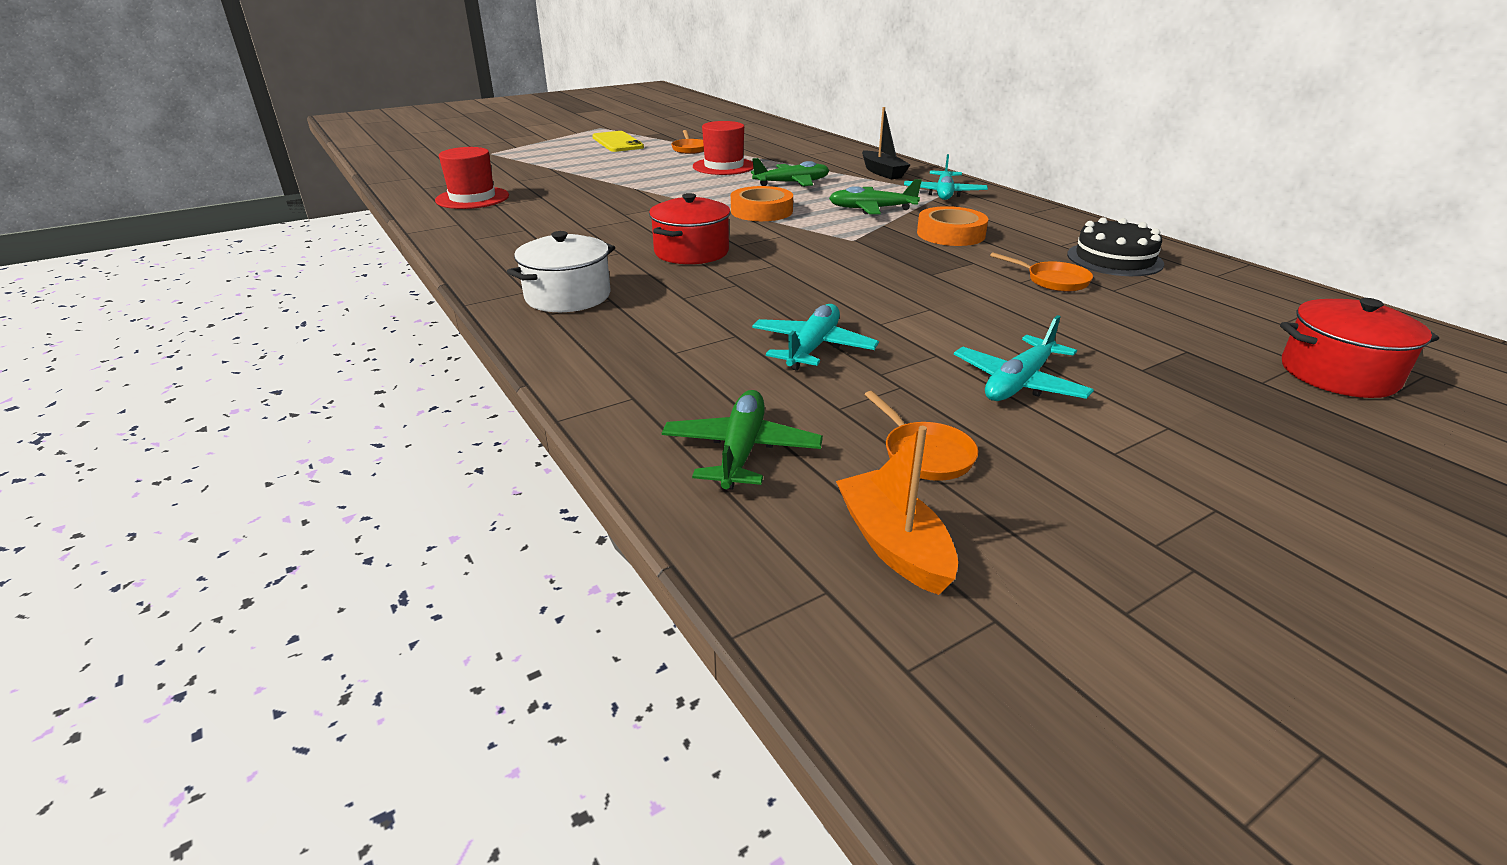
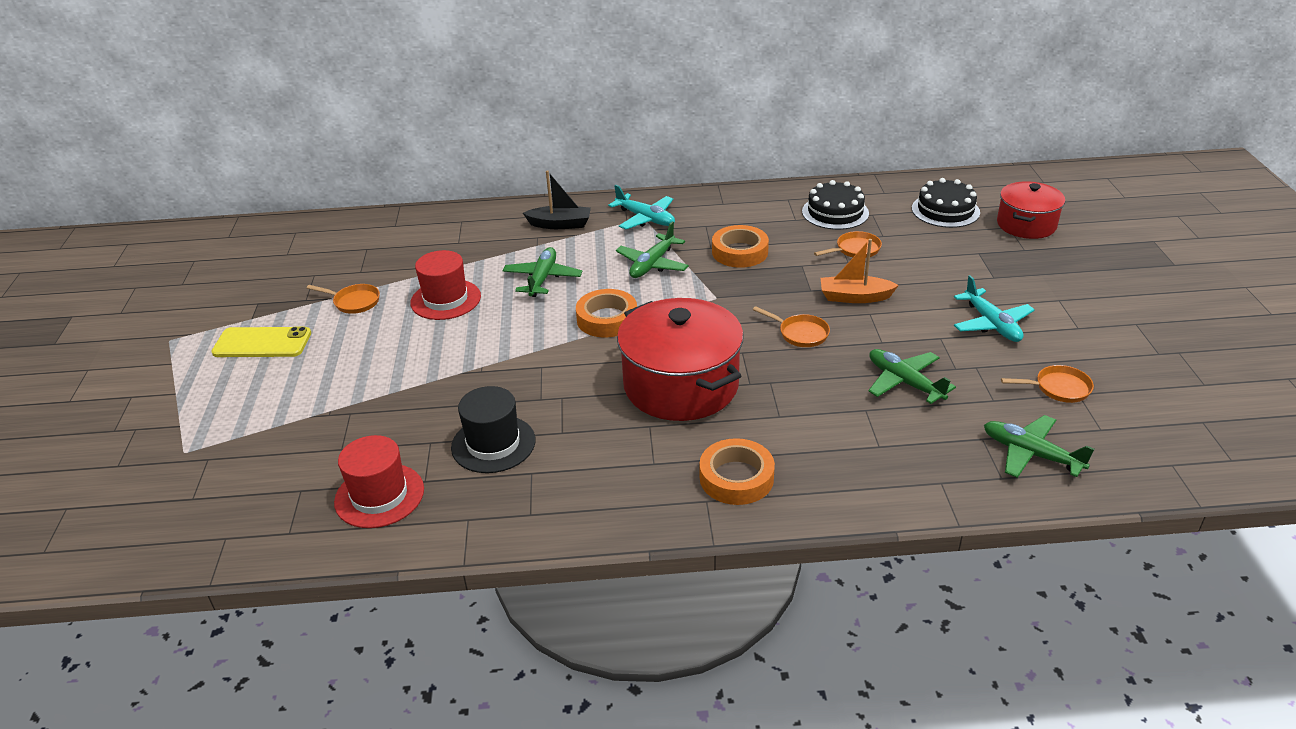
camera: 60 degrees left, 5 degrees up
(553, 212) = (493, 444): none -> black hat
(568, 296) = (736, 478): white pot -> orange tape
(691, 252) = (681, 385): red pot -> red pot, size x1.64
(813, 347) = (904, 382): turquoise plane -> green plane
(840, 282) = (800, 333): none -> orange pan
(894, 545) = (1140, 430): orange boat -> orange boat (854, 297)
(1253, 314) = (945, 210): none -> black cake

